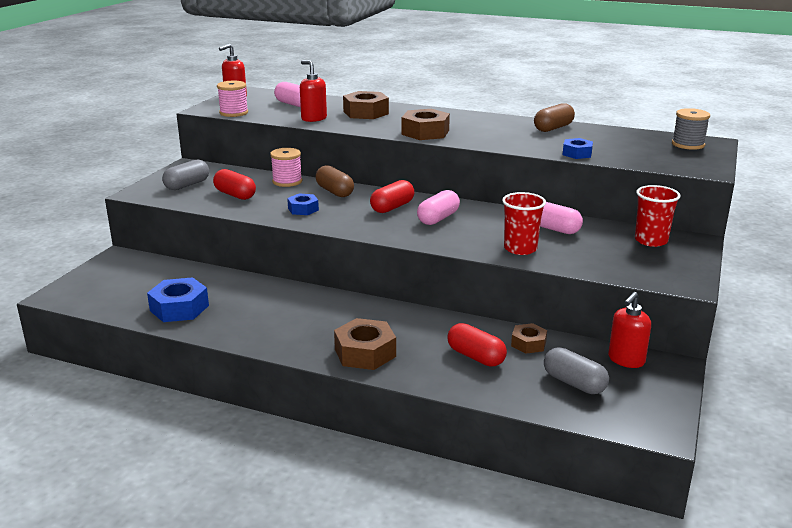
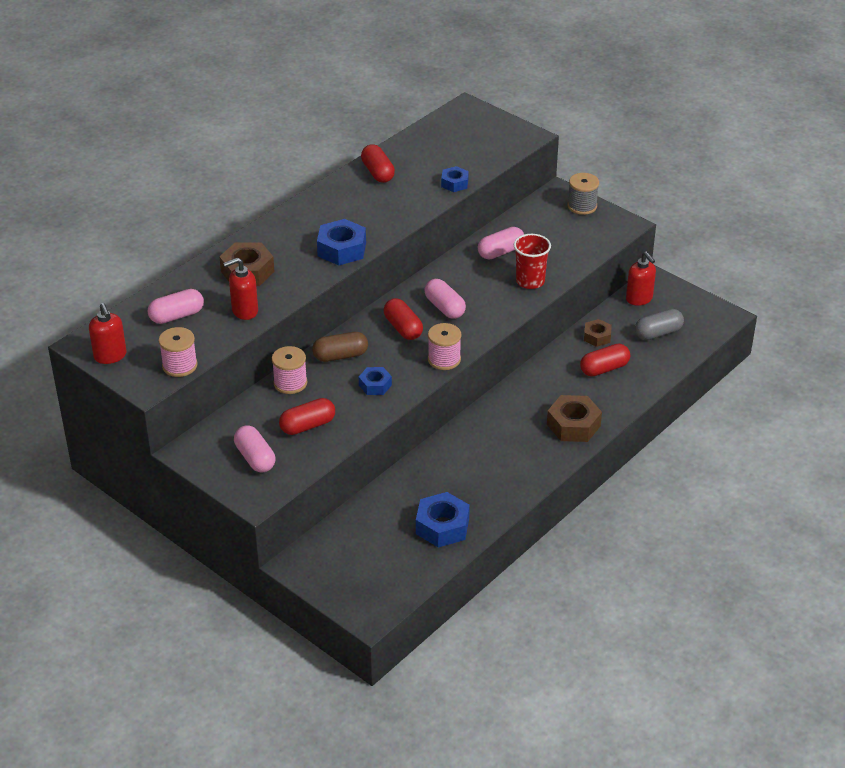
camera: 70 degrees left, 15 degrees up
(187, 185) = (255, 458): grey capsule -> pink capsule
(359, 229) = (444, 359): none -> pink spool
(425, 132) = (342, 249): brown nut -> blue nut
(553, 128) = (378, 173): brown capsule -> red capsule
(651, 240) = (548, 212): red cup -> none
(688, 144) = (465, 121): grey spool -> grey spool (582, 206)

